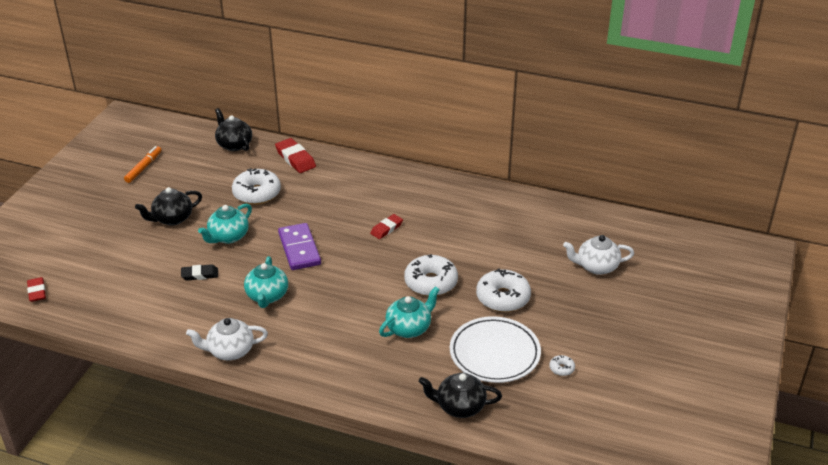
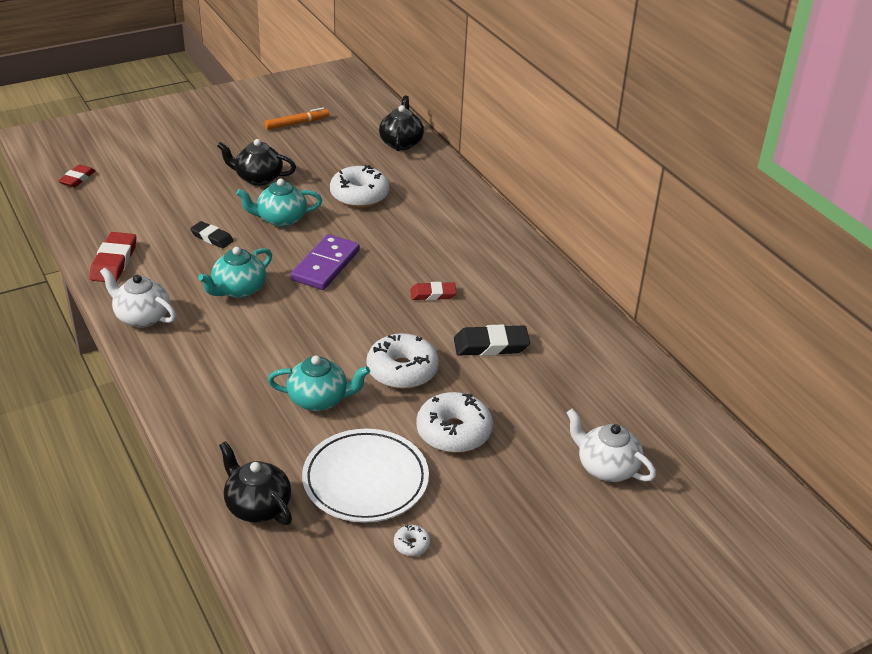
camera: 40 degrees right, 0 degrees up
(295, 159) = (439, 183): red eraser -> red eraser (114, 262)
(457, 238) = (491, 345): none -> black eraser

